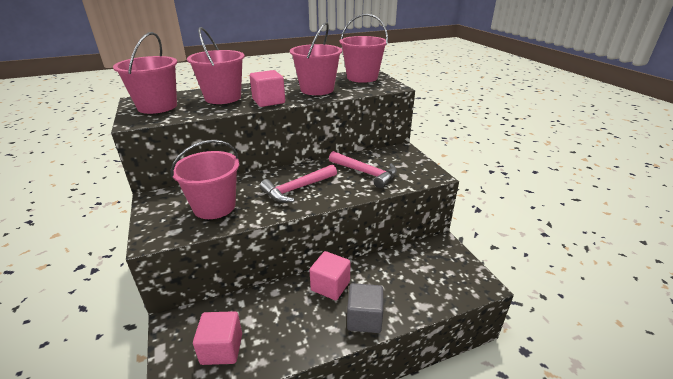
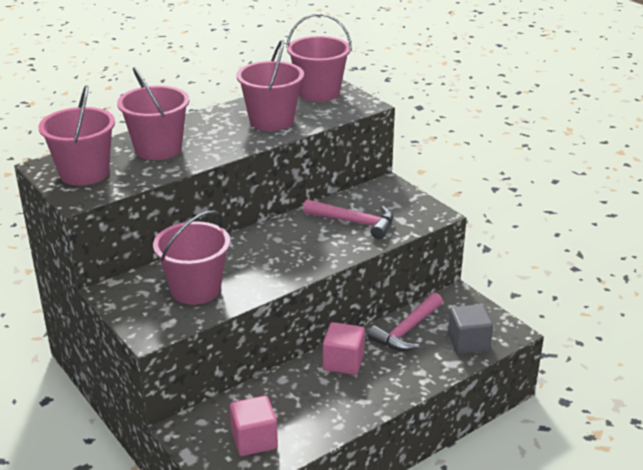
camera: 15 degrees left, 0 degrees up
(268, 101) = (222, 147): pink cube -> none
(297, 189) = (282, 254): pink hammer -> pink hammer (407, 330)
(364, 319) = (394, 386): grey cube -> grey cube (468, 342)

